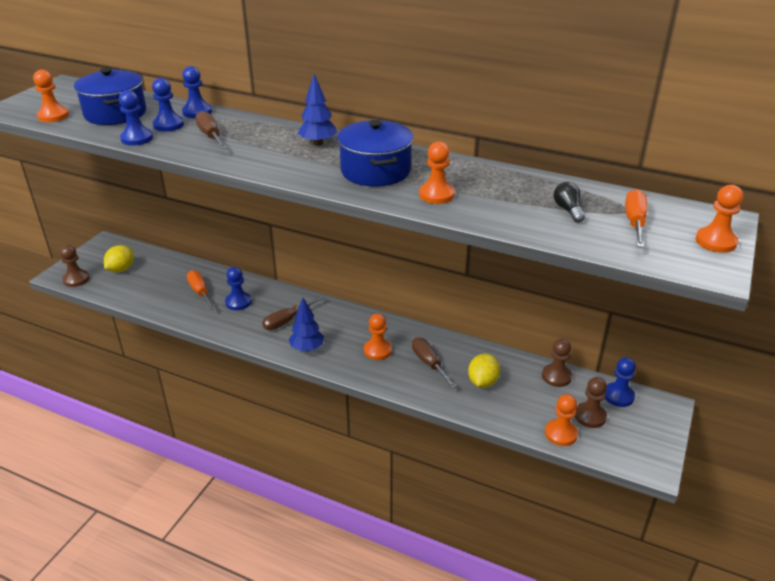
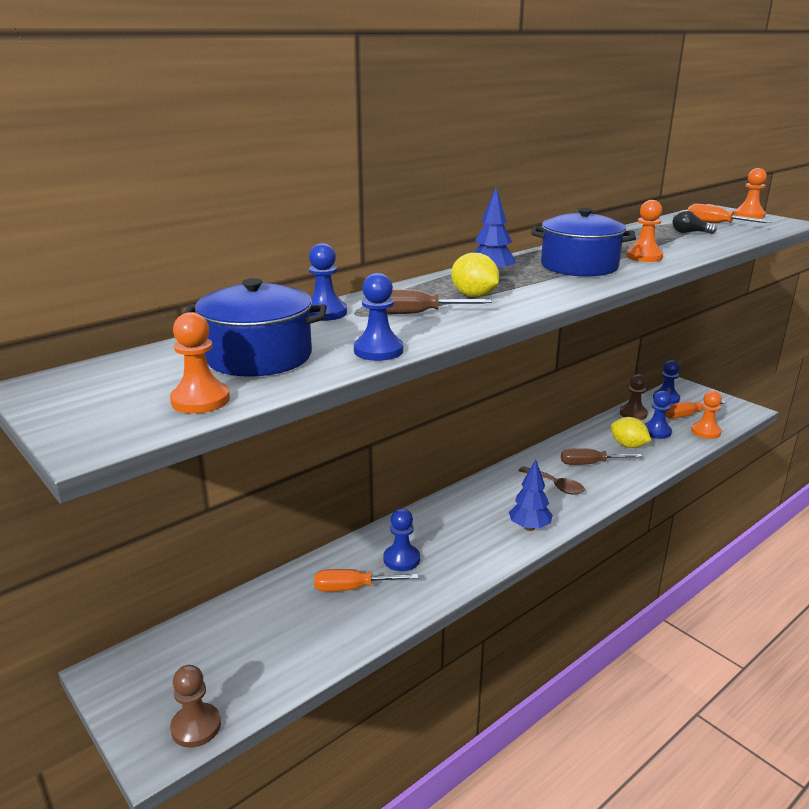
camera: 65 degrees left, 10 degrees down
(121, 269) = (216, 663): yellow lemon -> yellow lemon (474, 296)
(168, 125) = (351, 330): blue pawn -> blue pawn (656, 432)
(287, 321) = (467, 530): brown screwdriver -> none
(377, 350) = (555, 485): orange pawn -> brown spoon
(590, 416) = (687, 415): brown pawn -> orange screwdriver

